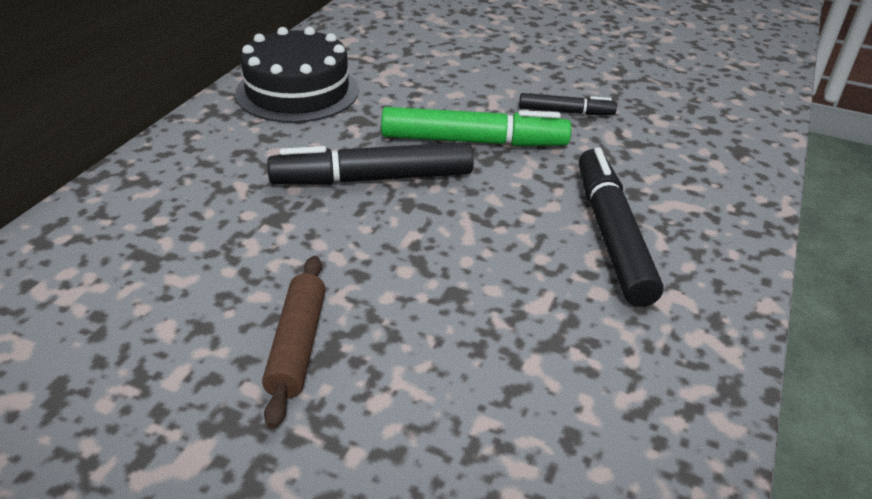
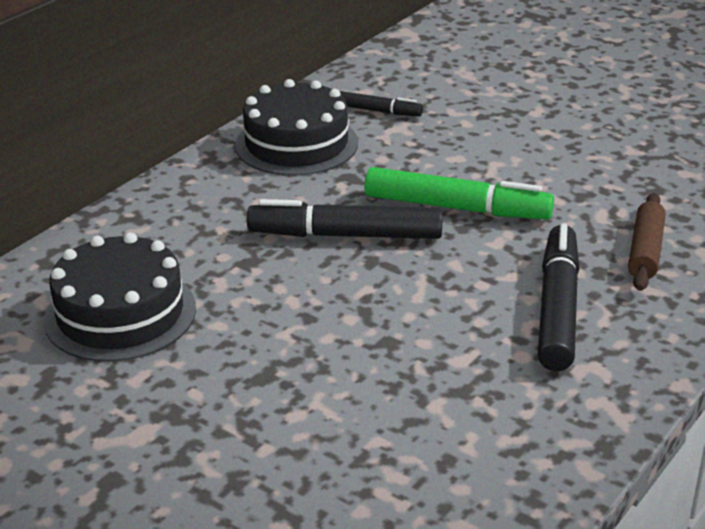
camera: 15 degrees right, 5 degrees down
(140, 295) = (120, 314): none -> black cake
(297, 345) = (240, 366): brown rolling pin -> brown rolling pin (645, 251)
(565, 112) = (565, 185): black marker -> black marker (377, 111)

